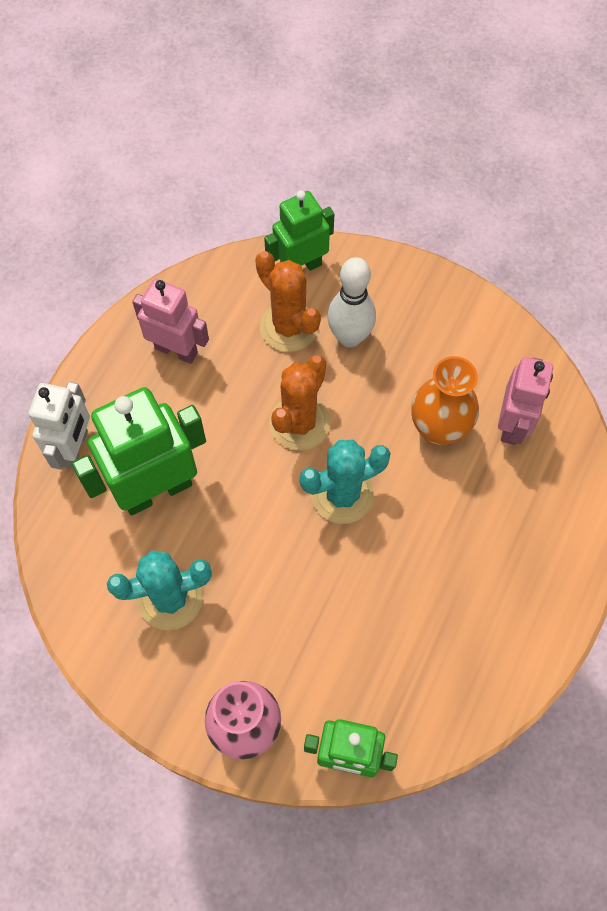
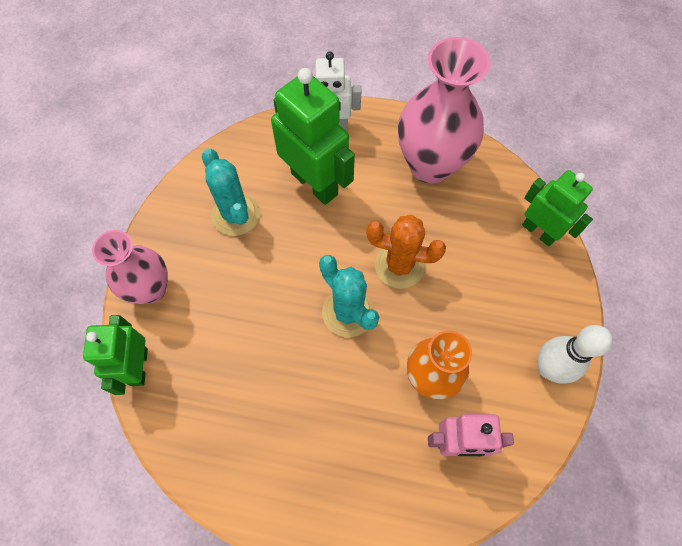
camera: 75 degrees right, 0 degrees up
(176, 350) = (430, 165): pink robot -> pink vase
(289, 327) = (481, 236): orange cactus -> none
(349, 337) = (490, 284): white bowling pin -> white bowling pin (548, 368)

